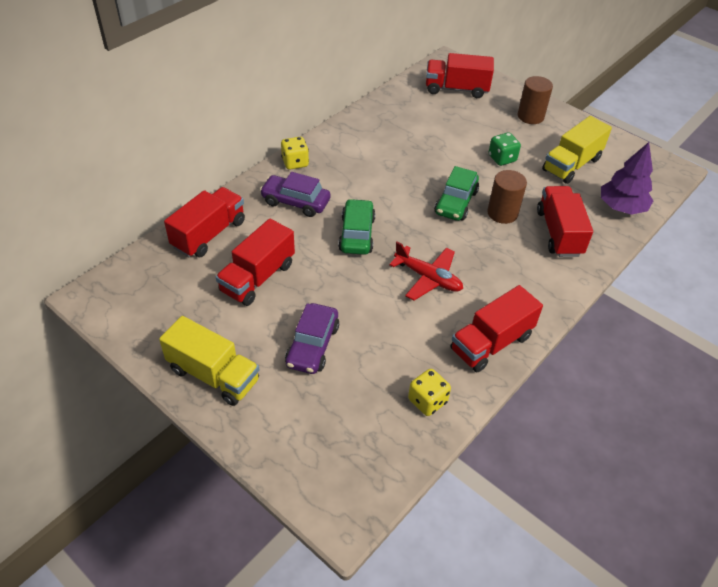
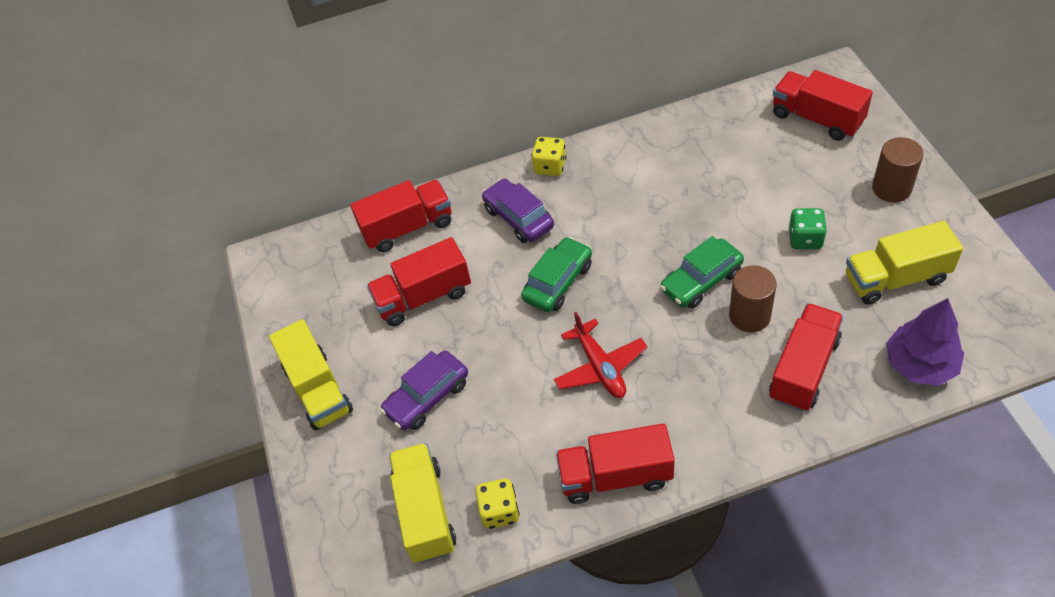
camera: 40 degrees right, 5 degrees up
(371, 426) = (425, 512): none -> yellow truck

